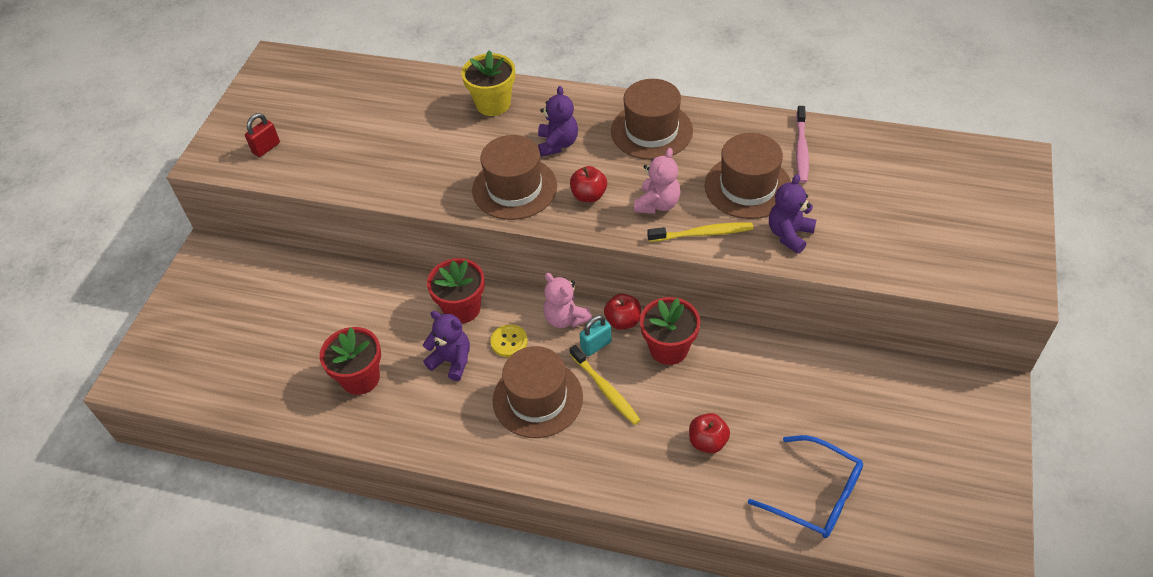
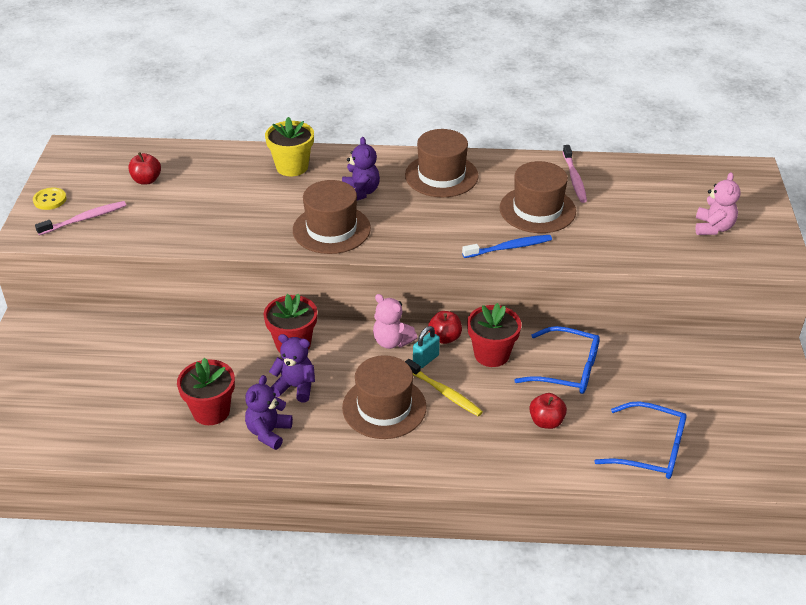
camera: 15 degrees left, 10 degrees down
(266, 148) = (84, 219): red padlock -> pink toothbrush
(509, 342) = (345, 365): yellow button -> yellow button (50, 200)
(589, 195) = (400, 229): red apple -> red apple (146, 180)
(657, 204) = (463, 229): pink teddy bear -> pink teddy bear (713, 228)
(702, 234) = (509, 248): yellow toothbrush -> blue toothbrush
(747, 379) = (566, 369): none -> blue glasses
(789, 234) = (583, 241): purple teddy bear -> purple teddy bear (268, 432)

